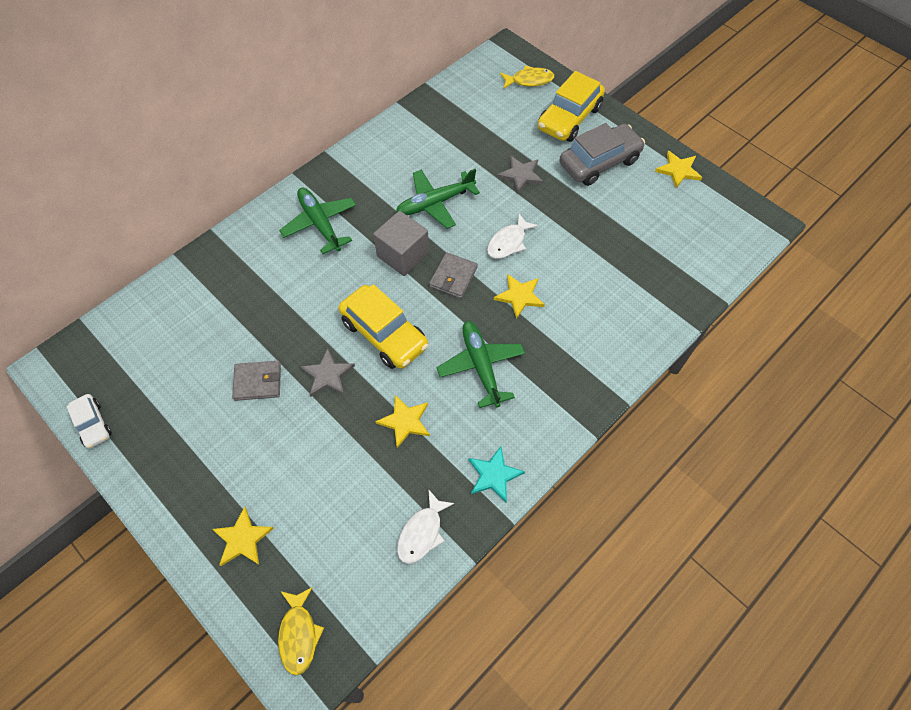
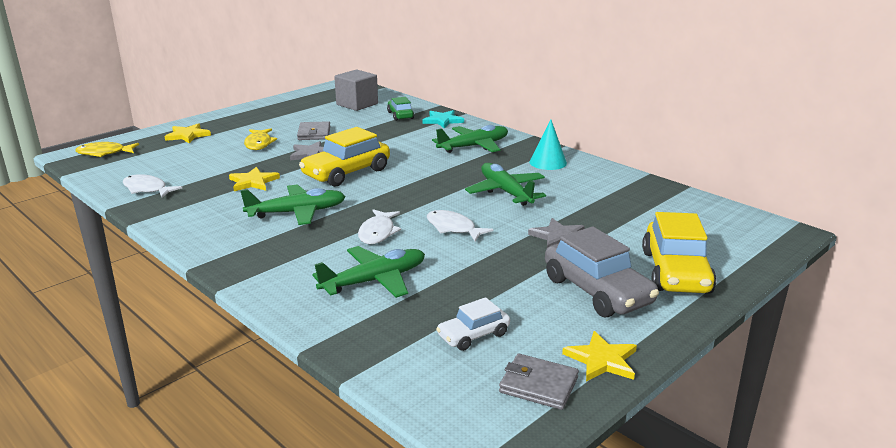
camera: 90 degrees right, 35 degrees down
(93, 424) = (299, 95): white car -> white car (473, 335)
(206, 294) = (400, 115): none -> green car
(368, 168) = (548, 162): none -> turquoise cone
(403, 255) = (437, 178): grey cube -> grey cube (357, 104)
(453, 277) = (407, 200): grey wallet -> grey wallet (538, 385)
(494, 475) = (178, 217): turquoise star -> turquoise star (443, 121)
(519, 296) = (378, 233): yellow star -> white fish
(529, 80) = (735, 246): yellow fish -> yellow fish (259, 144)
(569, 118) = (675, 272): yellow car -> yellow car turned 120 degrees counterclockwise
(601, 293) = (374, 281): none -> green plane

